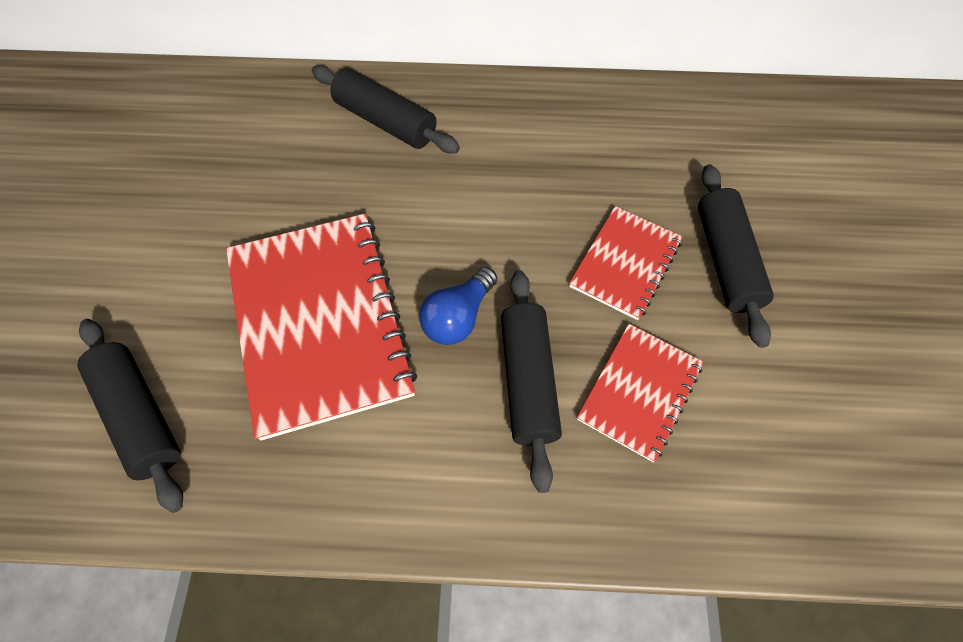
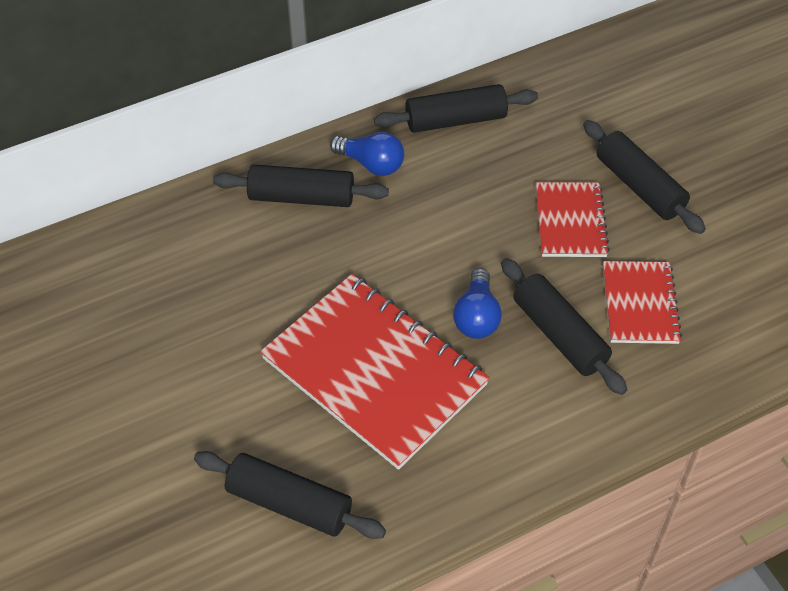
camera: 30 degrees left, 10 degrees down
(471, 118) = (371, 164): none -> blue light bulb
(580, 111) = (455, 120): none -> black rolling pin

